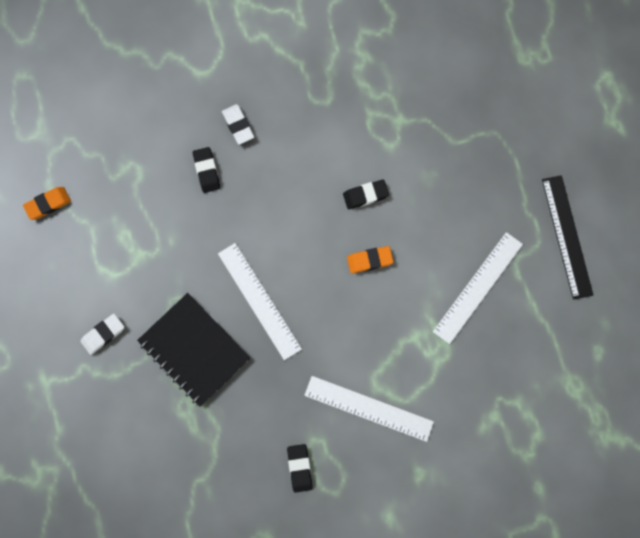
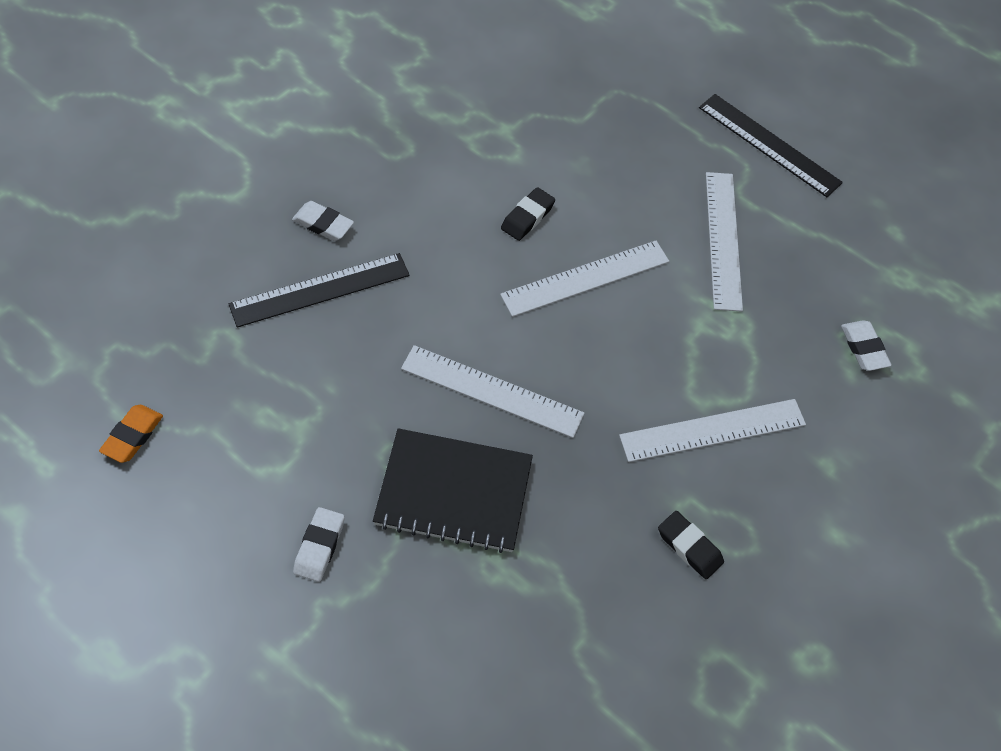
camera: 40 degrees left, 20 degrees down
(207, 171) = (320, 289): black eraser -> black ruler
(369, 260) = (585, 278): orange eraser -> white ruler
(505, 417) = (863, 348): none -> white eraser

